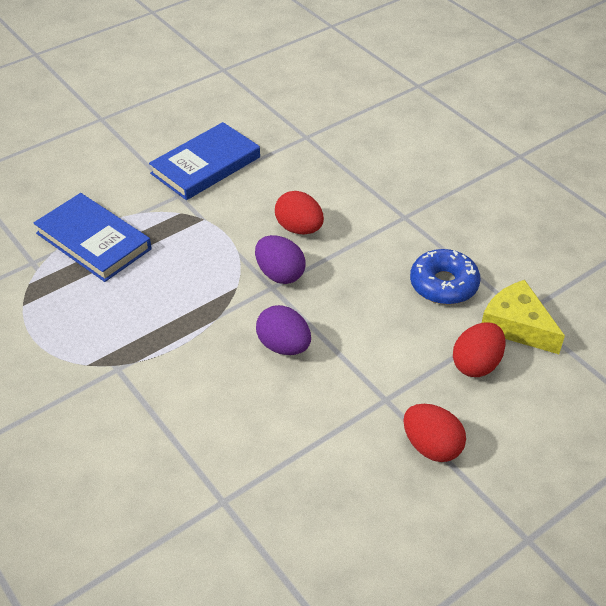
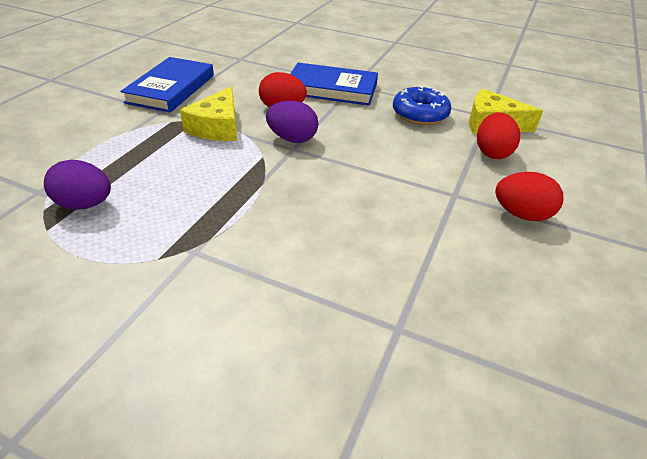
camera: 30 degrees left, 5 degrees down
(93, 241) = (97, 159): blue book -> blue book (331, 88)
(218, 234) = (217, 127): none -> yellow cheese
(284, 346) = (339, 184): purple egg -> purple egg (85, 204)

